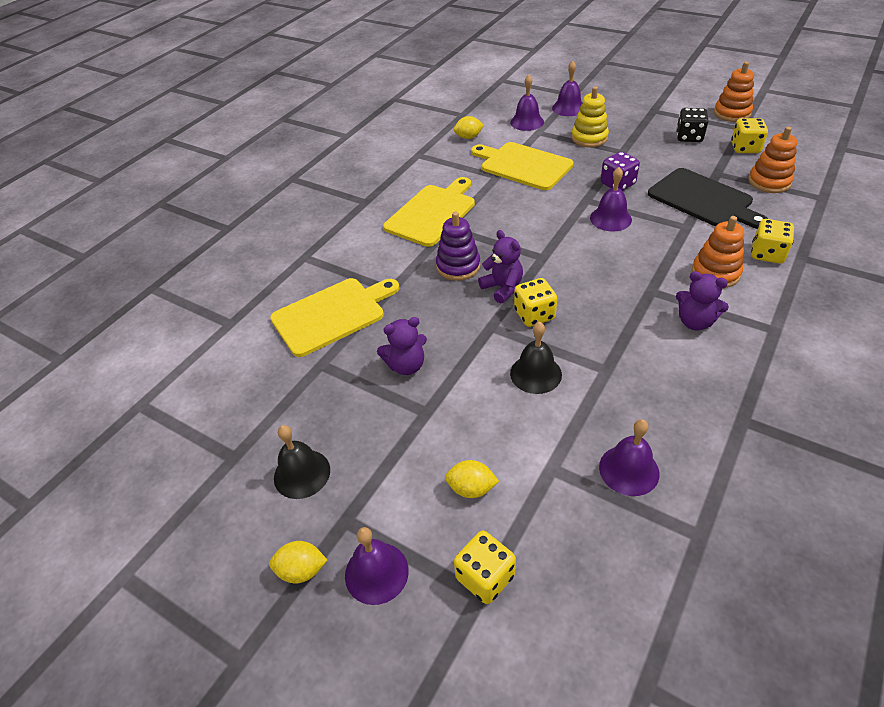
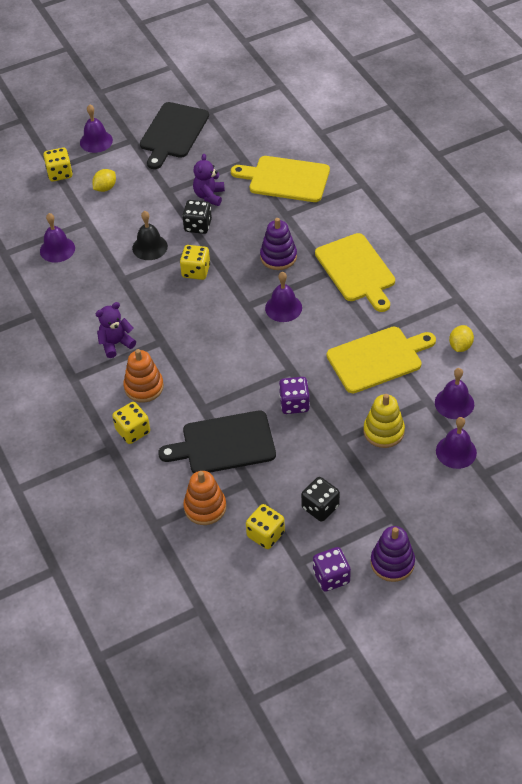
camera: 120 degrees right, 5 degrees up
(302, 473) = (173, 133): black bell -> black cutting board
(302, 570) = (120, 119): yellow lemon -> none
(332, 315) = (285, 179): yellow cutting board -> yellow cutting board turned 105 degrees clockwise
(464, 349) = (198, 226): none -> black dice
(502, 288) = (235, 268): purple teddy bear -> none
(610, 218) = (254, 370): purple bell -> purple bell (283, 308)
(686, 99) = (392, 563): none -> purple stacking toy
(732, 113) = (331, 577): orange stacking toy -> purple dice

